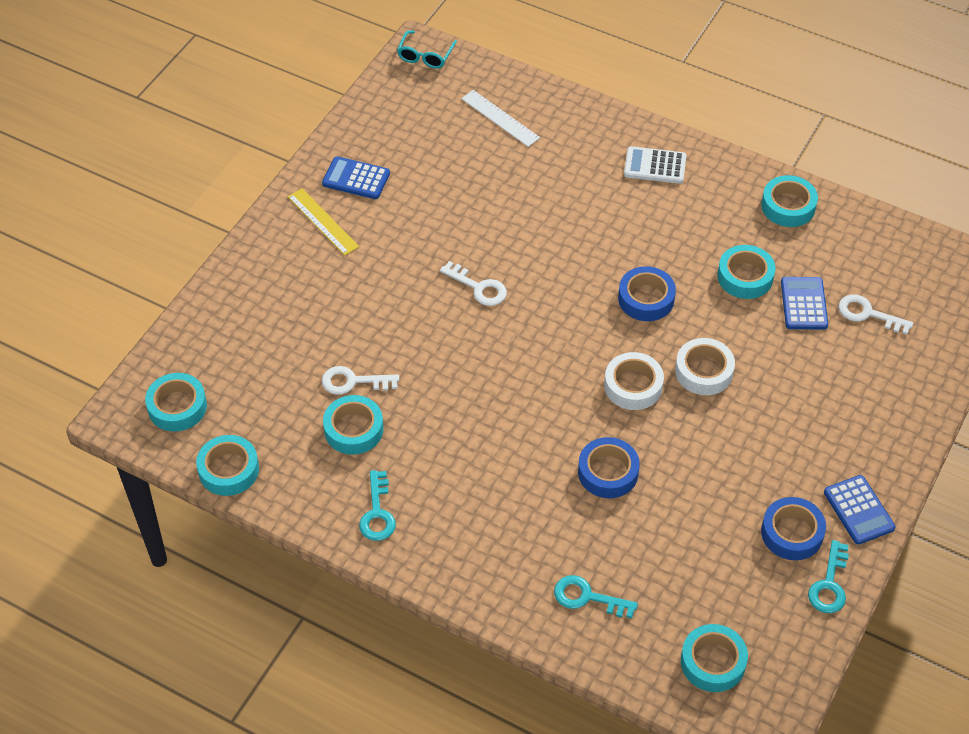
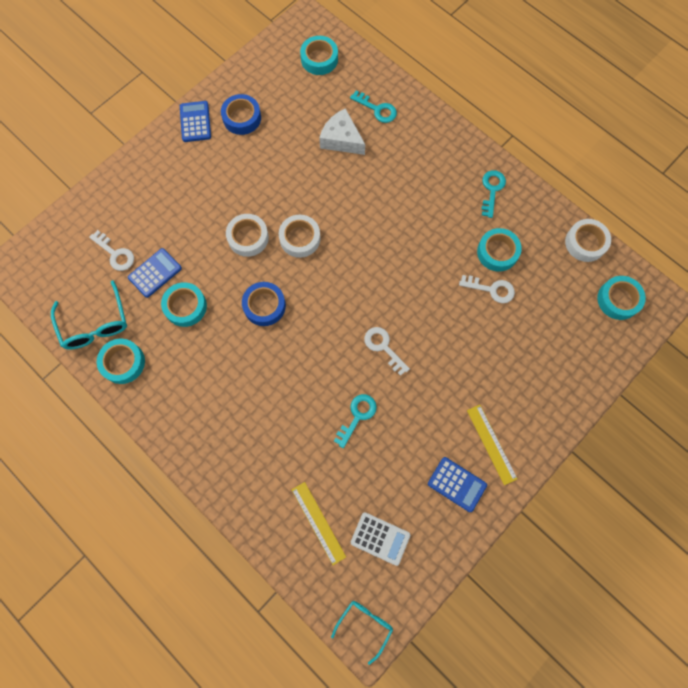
camera: 165 degrees left, 20 degrees up
(228, 470) = (585, 243): turquoise tape -> white tape
(500, 118) = (318, 522): white ruler -> yellow ruler
(608, 472) = (338, 182): blue tape -> none
(626, 536) = (341, 139): none -> white cheese
(655, 166) = (208, 432): white calculator -> white calculator (380, 538)
(804, 304) = (155, 273): blue calculator -> blue calculator turned 150 degrees counterclockwise
(829, 584) = (235, 84): turquoise key -> turquoise key (357, 416)
(845, 235) = (95, 324): none -> turquoise glasses

